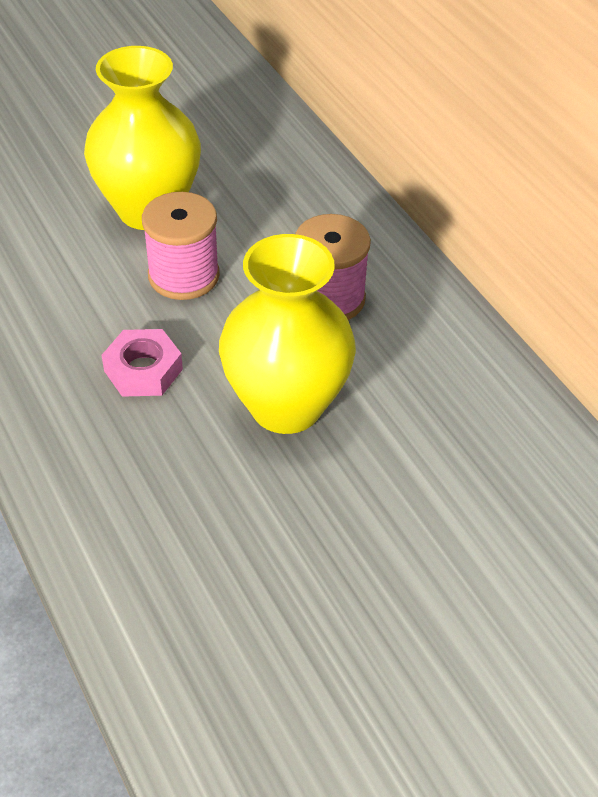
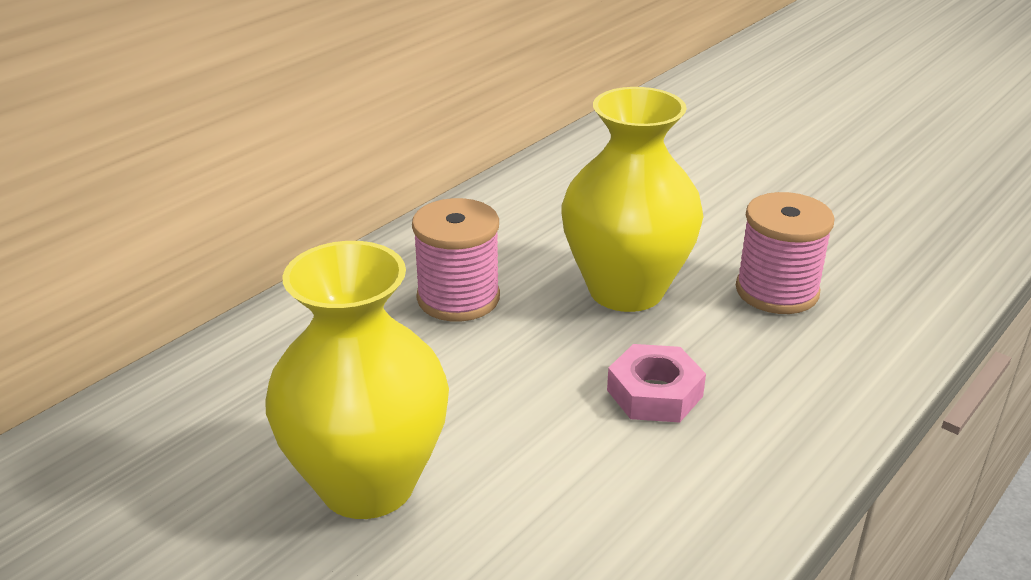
camera: 110 degrees left, 15 degrees down
(183, 276) = (483, 410): pink spool -> pink spool (777, 291)

